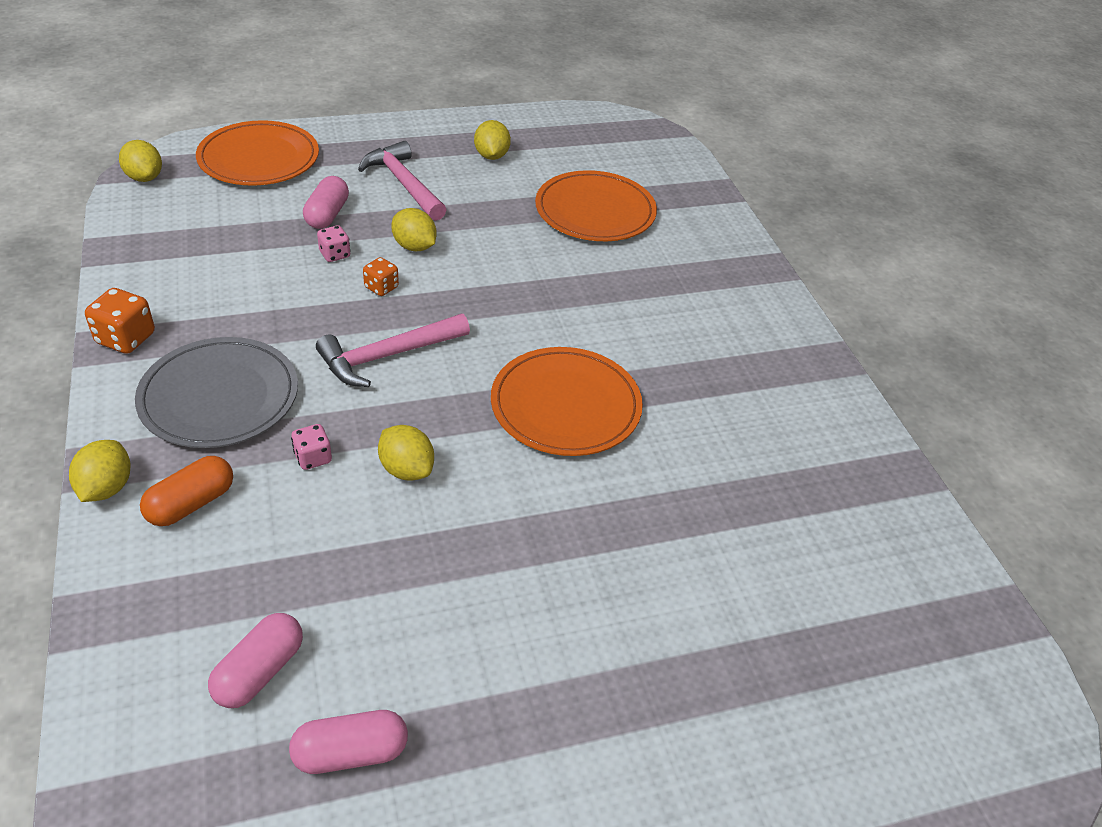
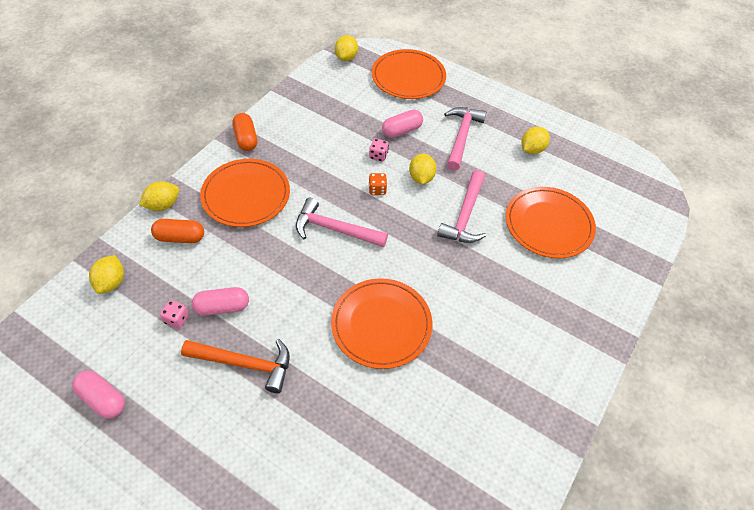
camera: 50 degrees right, 10 degrees up
(126, 338) = (246, 139): orange dice -> orange capsule
(219, 397) = (246, 195): grey plate -> orange plate
(259, 671) = (117, 333): pink capsule -> pink capsule (222, 307)
(313, 458) = (244, 255): pink dice -> pink dice (177, 319)
(406, 469) = (272, 294): yellow lemon -> yellow lemon (111, 282)
(476, 559) = (245, 364): none -> orange hammer
(508, 253) = (465, 215): none -> pink hammer

